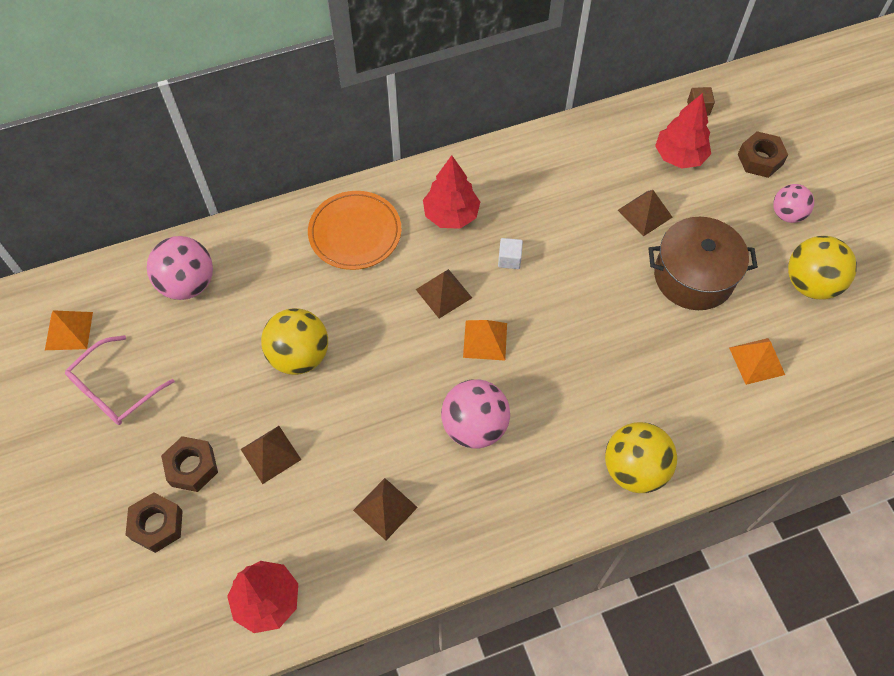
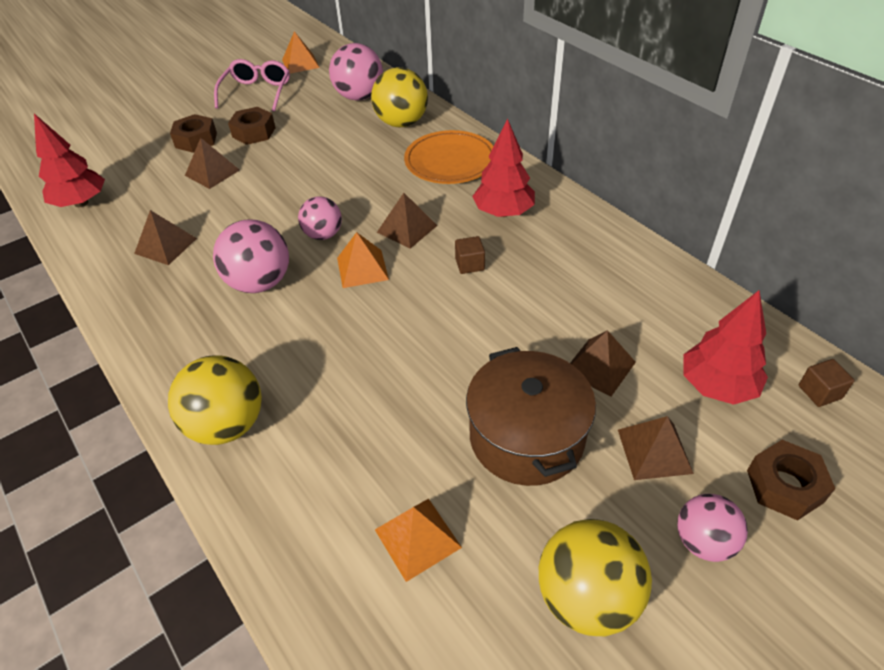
camera: 75 degrees right, 15 degrees down
(115, 389) = (257, 93): pink glasses -> pink glasses turned 75 degrees clockwise
(157, 525) = (146, 138): brown nut -> brown nut (254, 132)
(299, 356) = (309, 163): yellow ball -> yellow ball (401, 123)
(425, 363) = (323, 235): none -> pink ball
(509, 259) = (469, 264): white cube -> brown cube
(721, 211) = (654, 451): none -> brown pyramid

